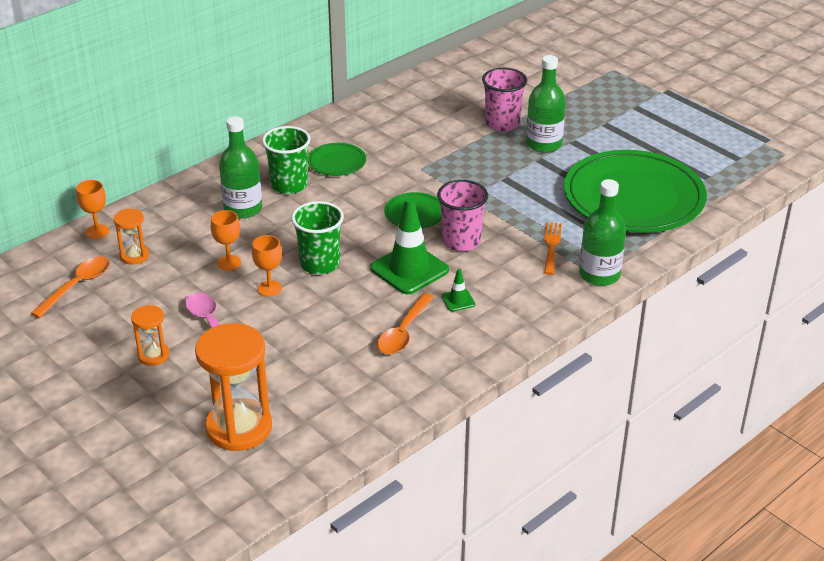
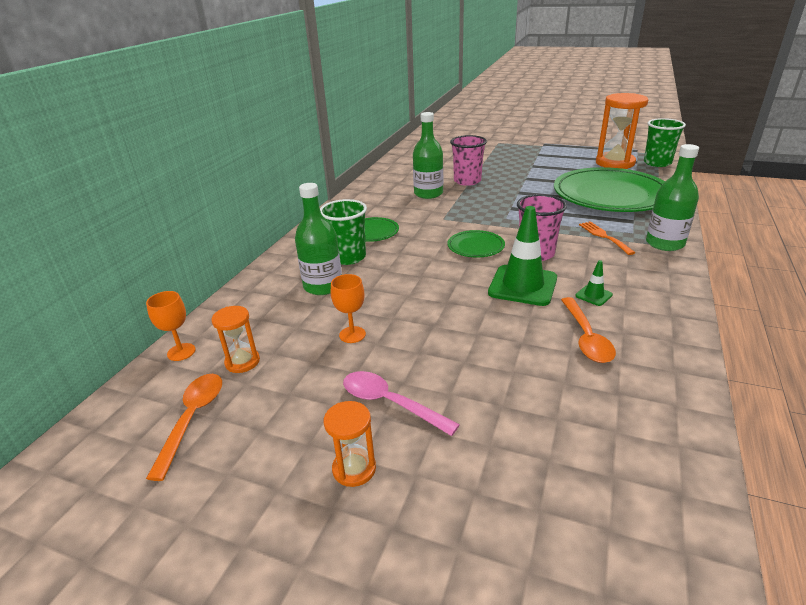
camera: 25 degrees left, 5 degrees down
(239, 428) = (552, 524): orange hourglass -> orange hourglass (615, 163)
(269, 288) = (417, 344): orange goblet -> none
(320, 264) = (441, 307): green cup -> green cup (657, 163)
(544, 144) = (510, 184): green bottle -> green bottle (428, 193)

